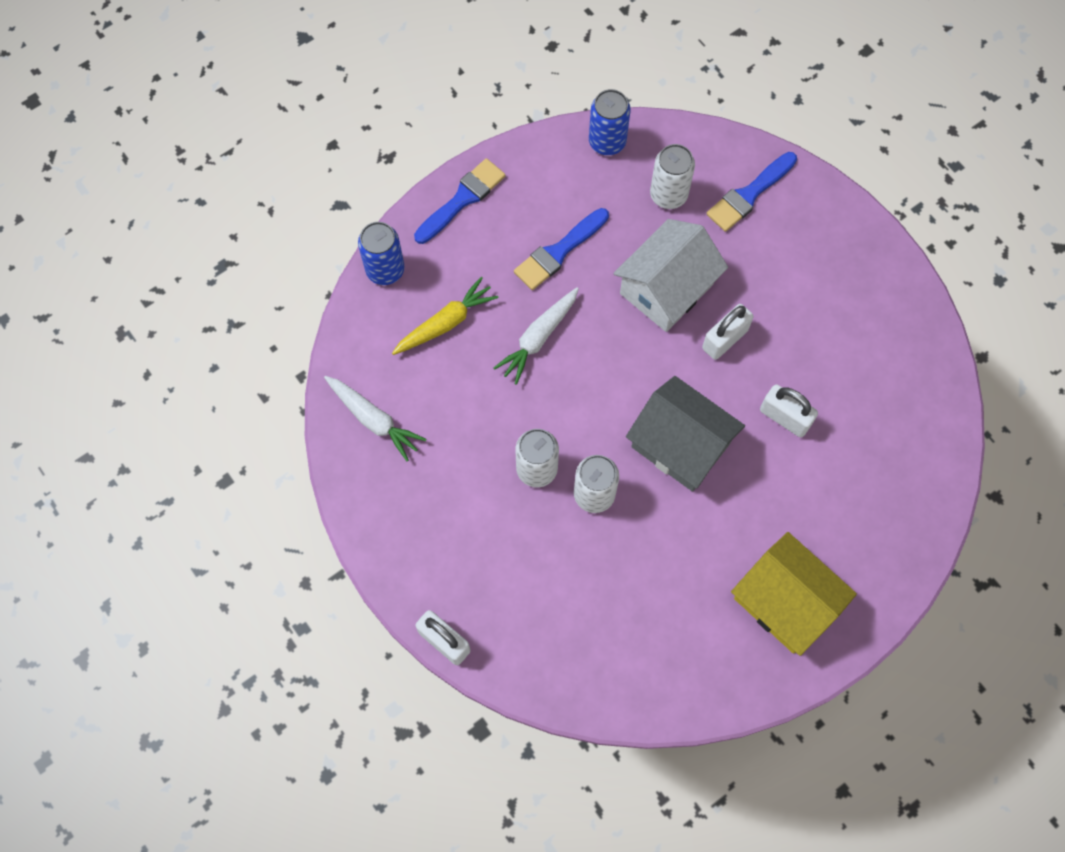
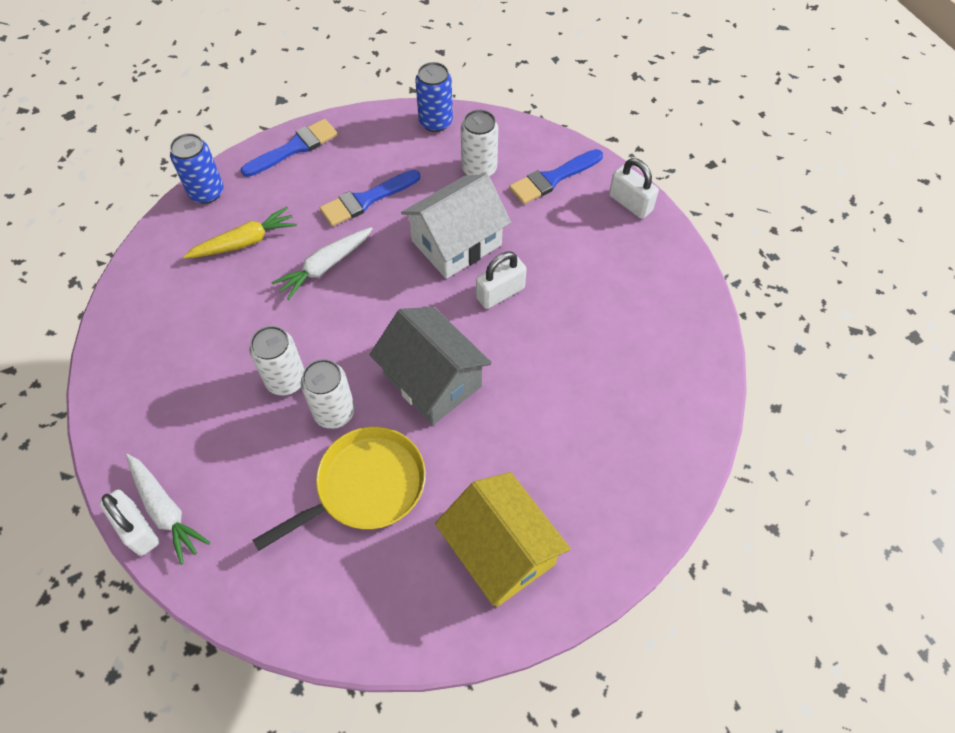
camera: 10 degrees right, 10 degrees down
(374, 420) = (148, 312): white carrot -> white carrot (165, 510)
(644, 564) = (365, 487): none -> yellow pan
(784, 417) = (542, 371): white padlock -> white padlock (630, 203)

